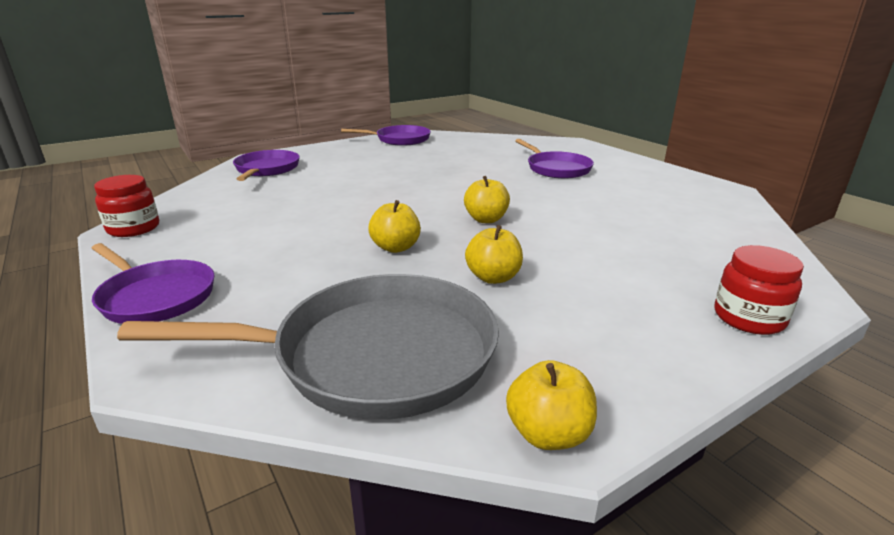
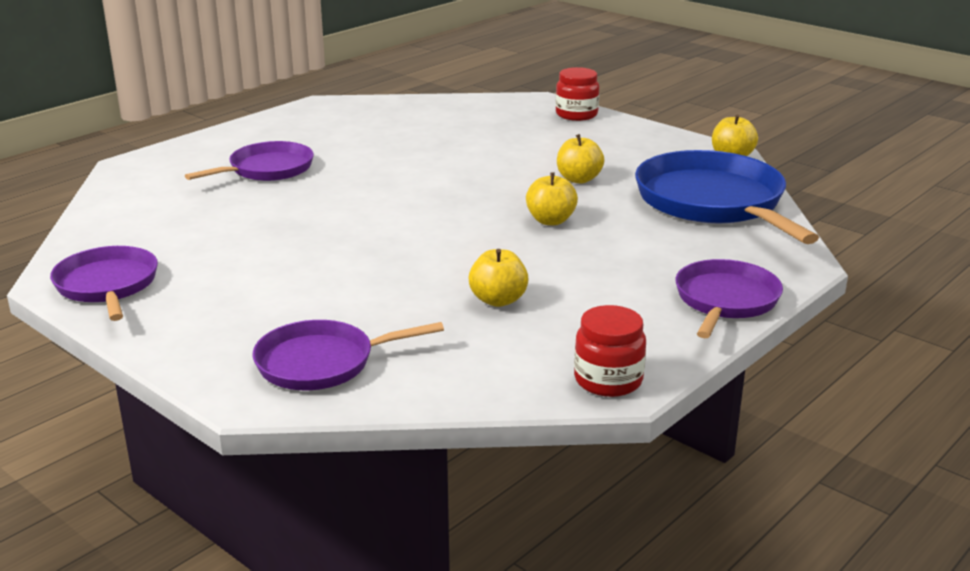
camera: 105 degrees left, 0 degrees up
(375, 355) = (713, 202): grey pan -> blue pan
(486, 219) = (457, 191): yellow apple -> yellow apple (498, 300)

